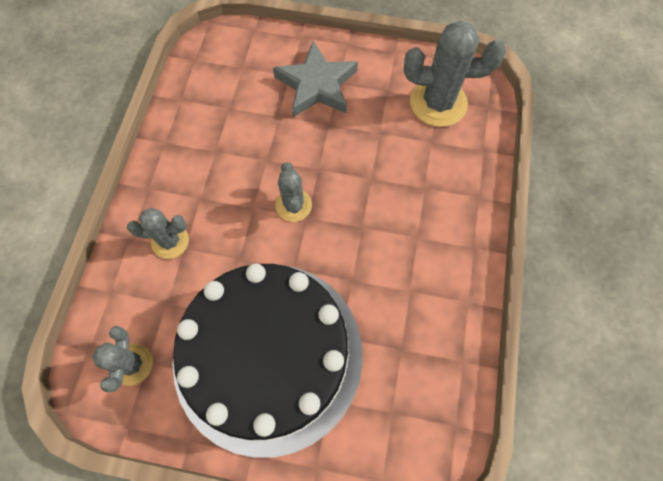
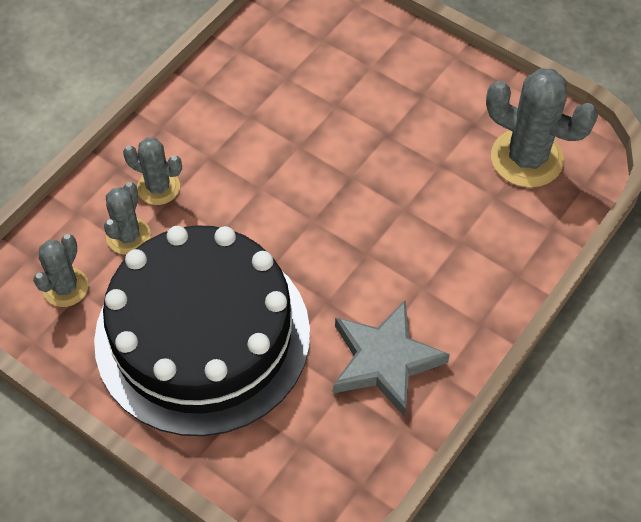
camera: 25 degrees right, 10 degrees down
(293, 205) = (304, 202): grey cactus -> grey cactus (128, 236)
(316, 85) = (396, 88): grey star -> grey star (385, 360)

